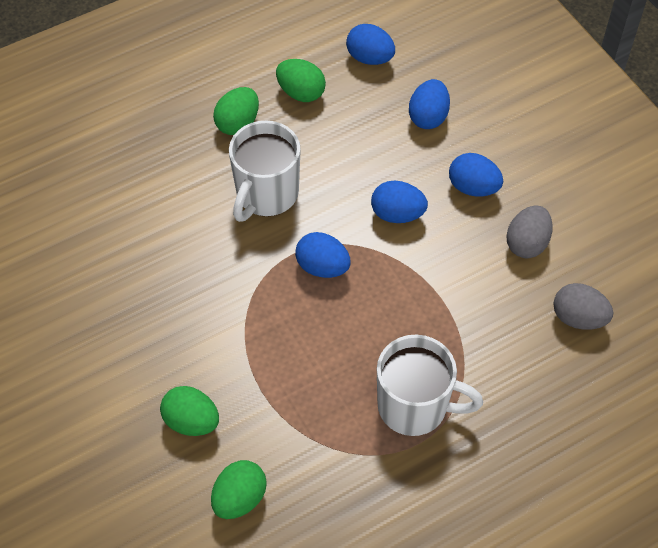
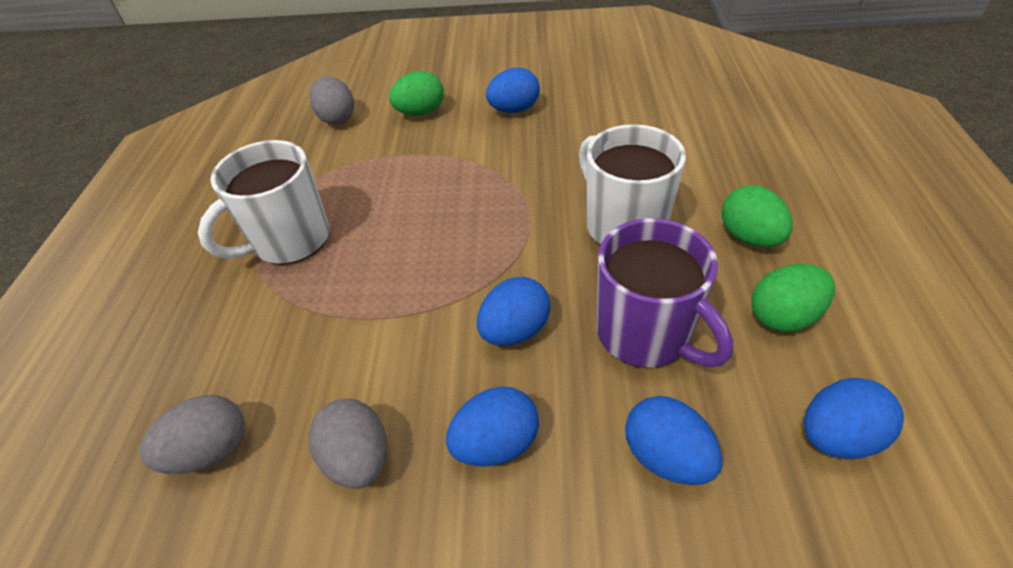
camera: 125 degrees right, 10 degrees down
(239, 498) = (337, 118): green egg -> grey egg
(322, 267) = (495, 235): blue egg -> blue egg (514, 110)
(356, 150) = (645, 334): none -> purple mug

